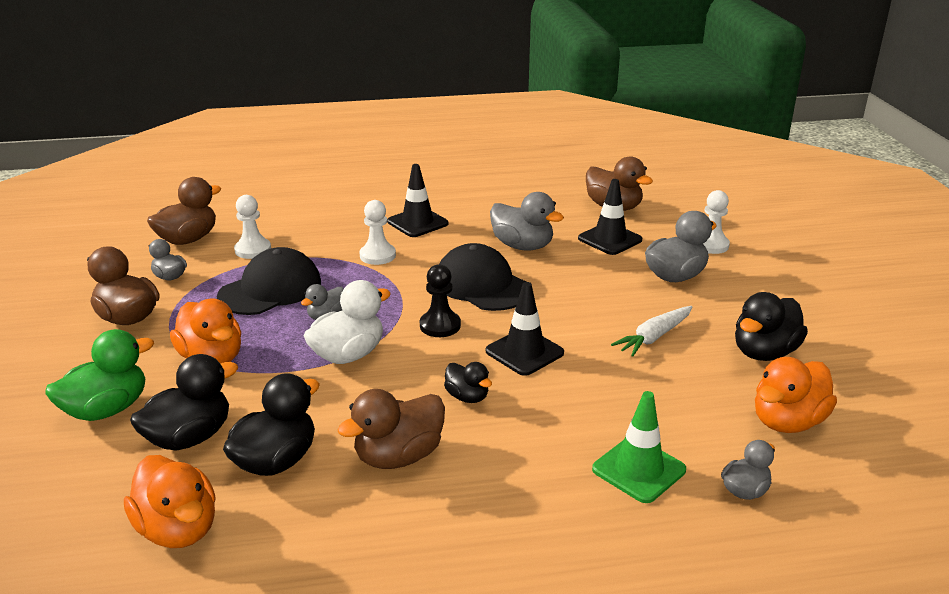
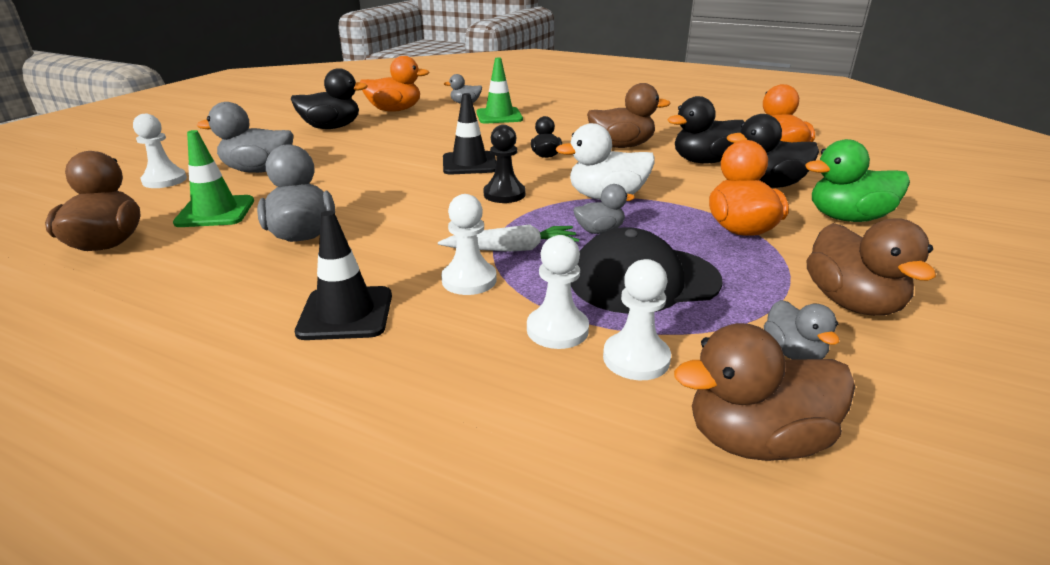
camera: 145 degrees left, 0 degrees up
(302, 249) = (557, 330): none -> white pawn
(482, 285) = (415, 212): black cap -> none
(610, 239) = (215, 212): black traffic cone -> green traffic cone
(654, 337) = (371, 148): white carrot -> white carrot (512, 249)

